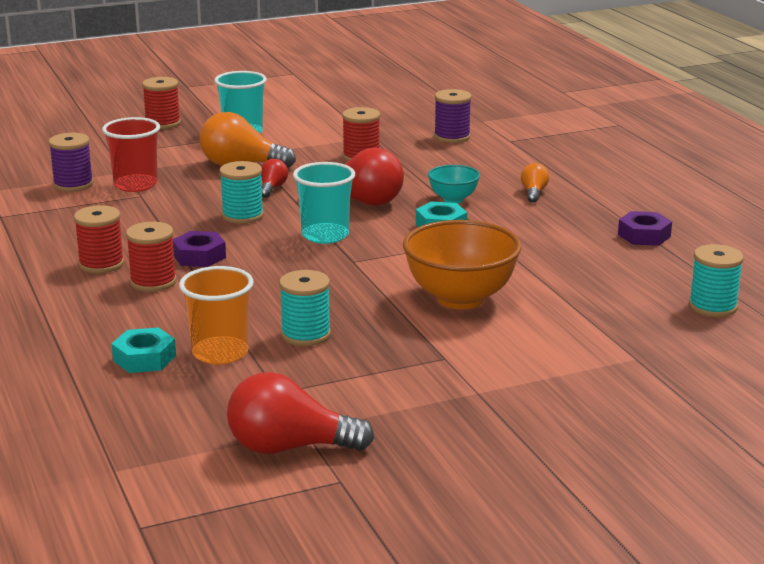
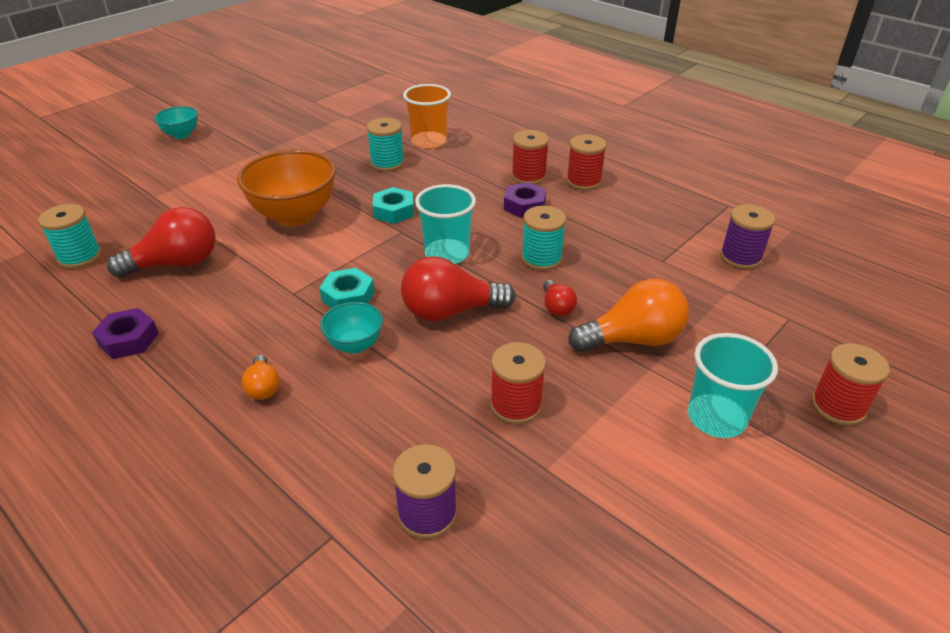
camera: 155 degrees right, 15 degrees up
(135, 185) = (687, 273): red cup -> none
(144, 358) = (468, 130): turquoise nut -> turquoise nut (393, 211)
(289, 447) = (347, 107): red light bulb -> red light bulb (176, 264)
(598, 456) = (181, 135): none -> turquoise bowl

